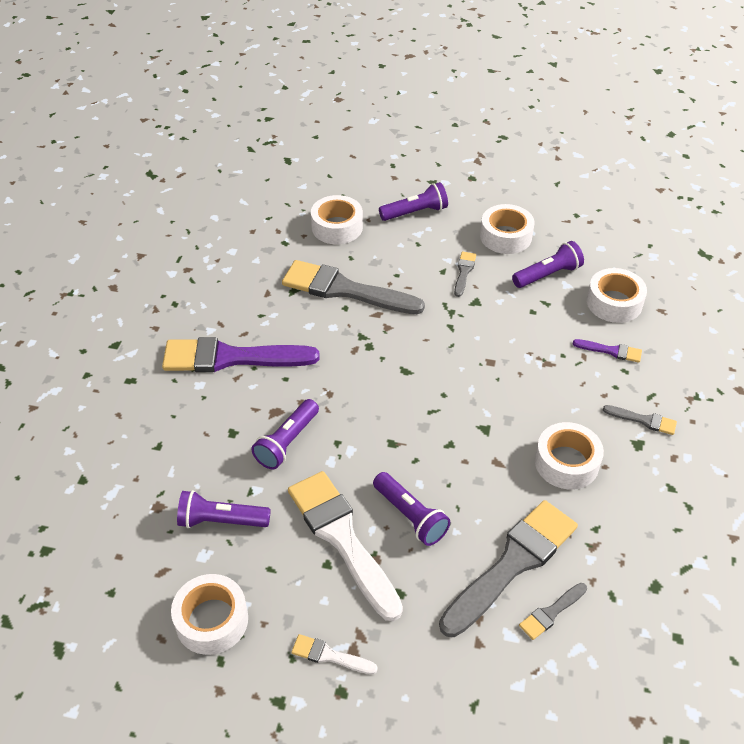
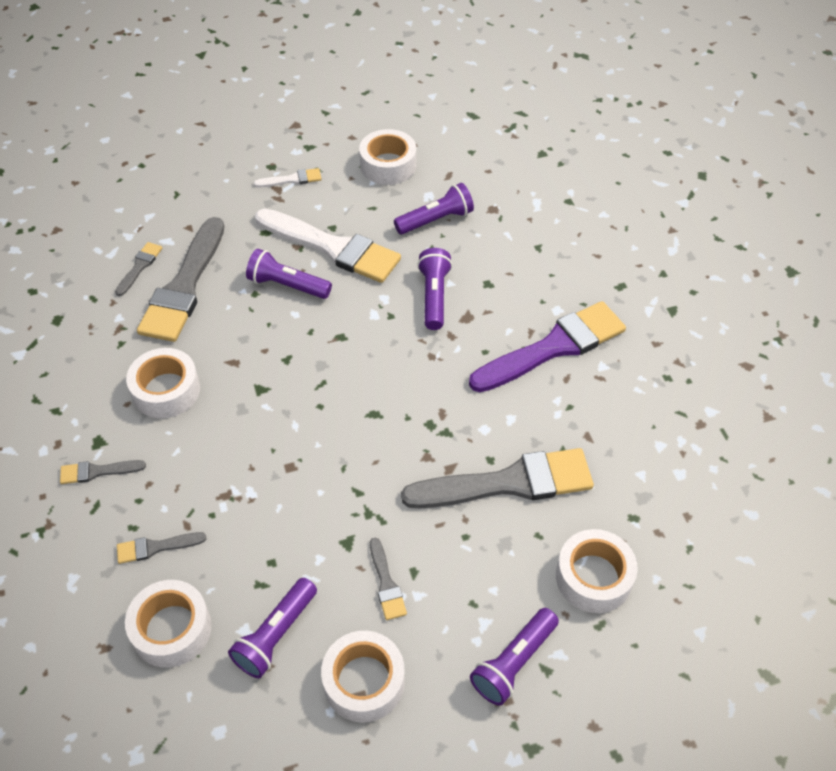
camera: 150 degrees right, 5 degrees up
(611, 351) = (156, 547): purple brush -> grey brush

